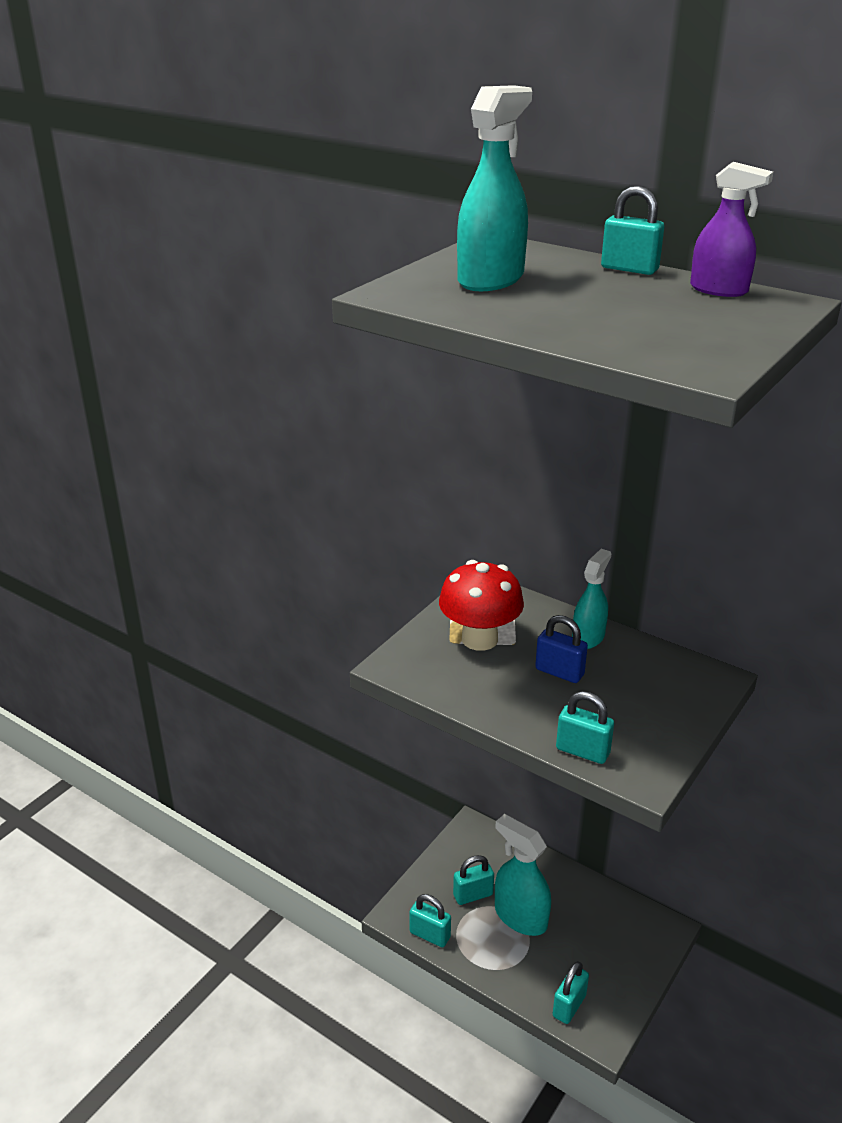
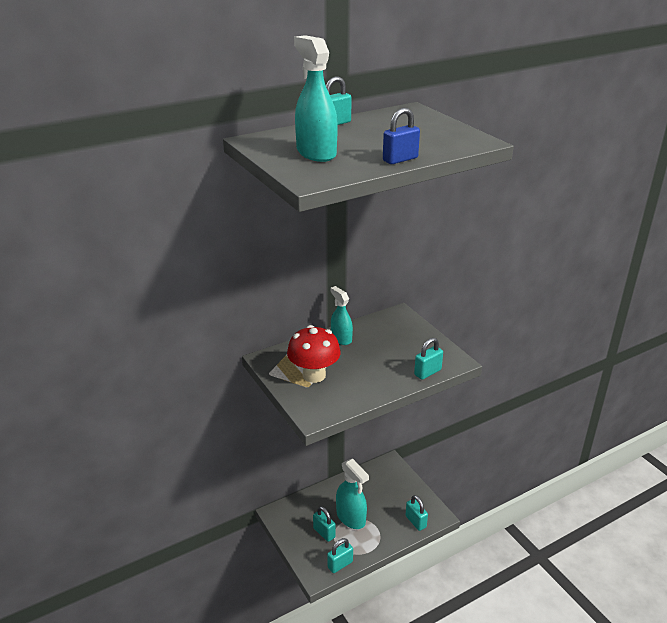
camera: 65 degrees left, 0 degrees up
(473, 895) = (324, 533): turquoise padlock -> turquoise padlock turned 45 degrees counterclockwise
(520, 916) = (351, 518): turquoise spray bottle -> turquoise spray bottle turned 105 degrees counterclockwise
(559, 672) = (362, 358): blue padlock -> blue padlock (400, 159)
(719, 290) = (384, 116): purple spray bottle -> none

